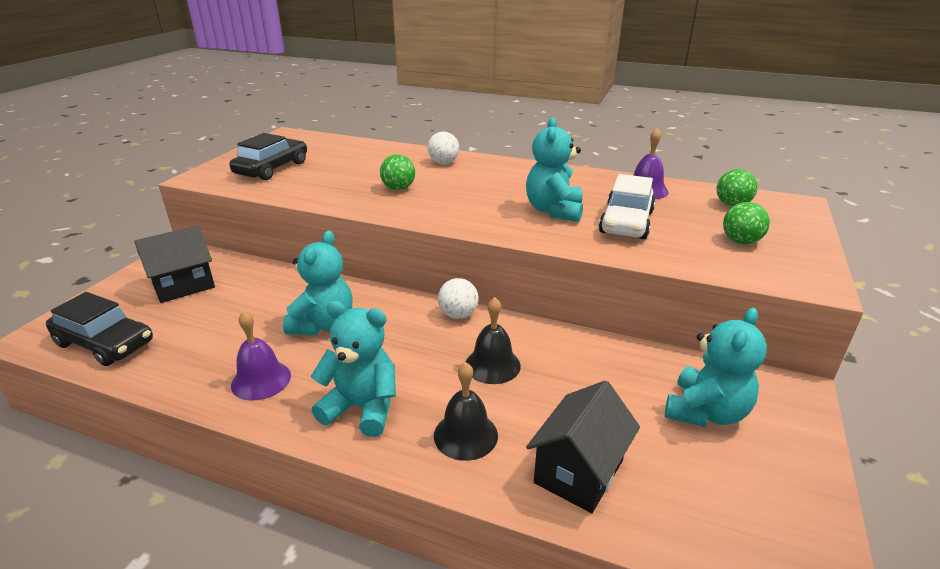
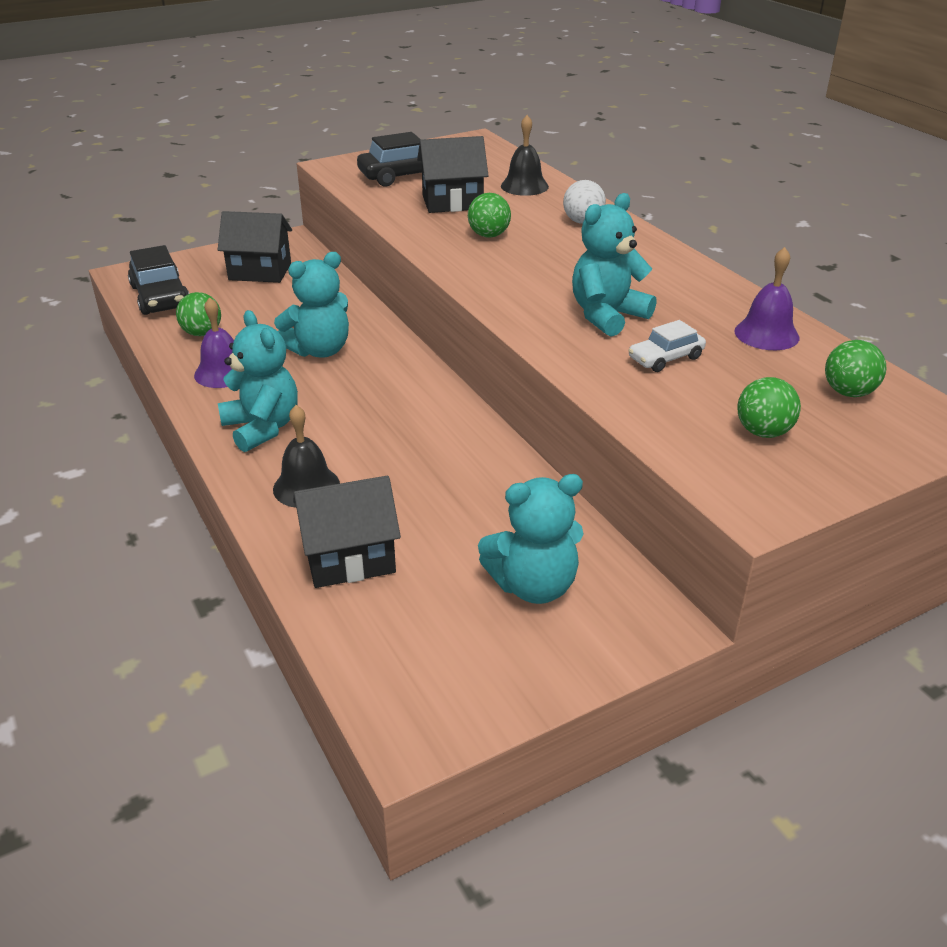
camera: 40 degrees right, 5 degrees up
(194, 356) = (202, 333): none -> green ball
(337, 176) = (452, 202): none -> black house
(458, 315) = (440, 393): white ball -> none
(492, 365) = (405, 448): black bell -> black bell (524, 186)
(626, 222) = (665, 358): white car -> white car, size x0.59

